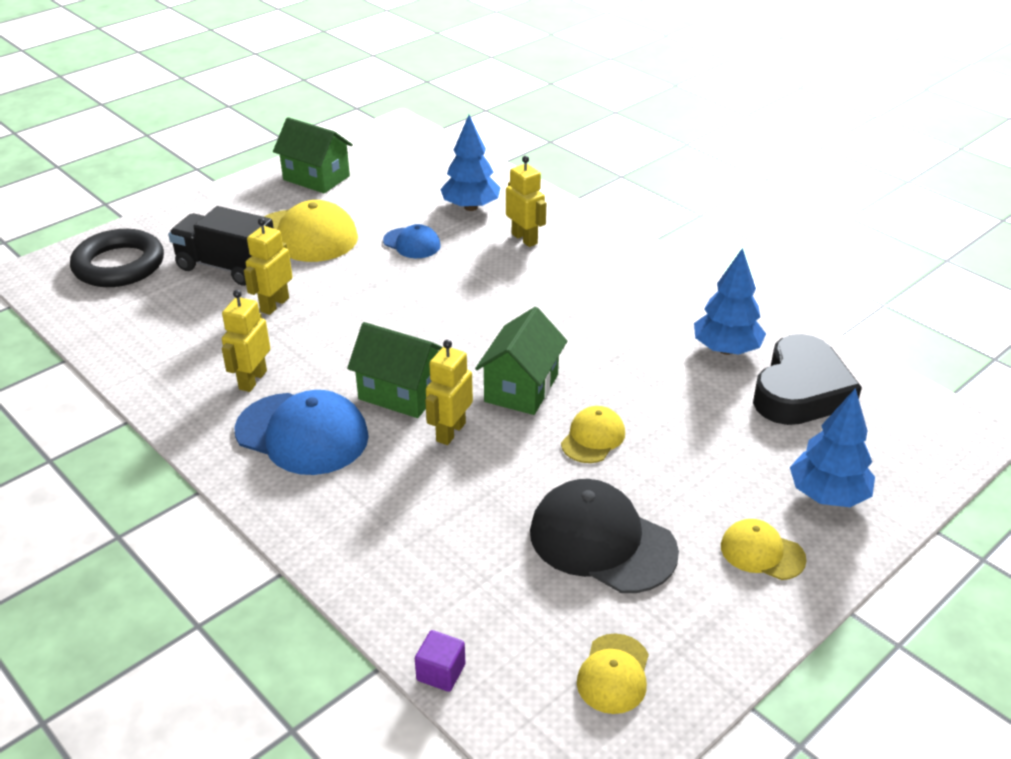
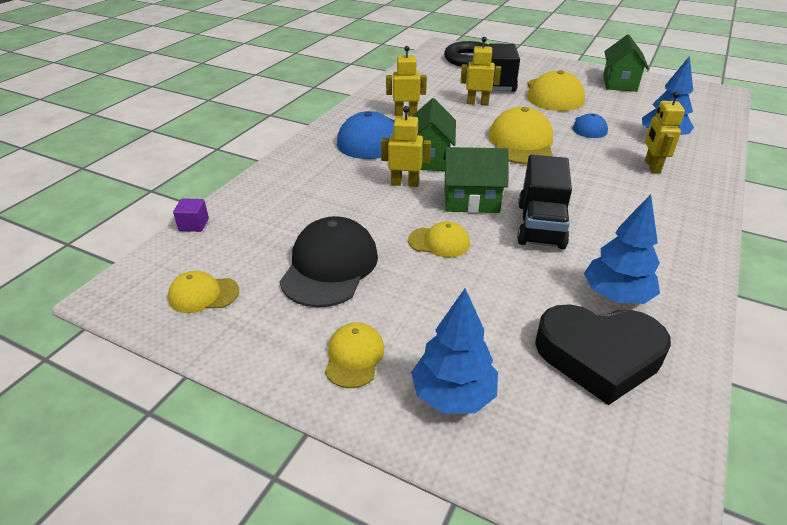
camera: 70 degrees right, 0 degrees up
(412, 306) = (521, 143): none -> yellow cap
(524, 239) = (652, 166): yellow robot -> yellow robot turned 150 degrees clockwise
(595, 354) = (540, 225): none -> black truck

